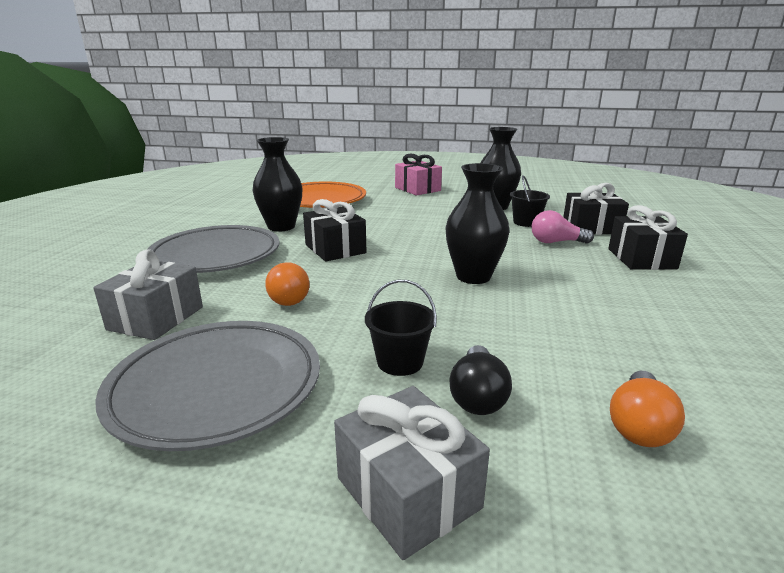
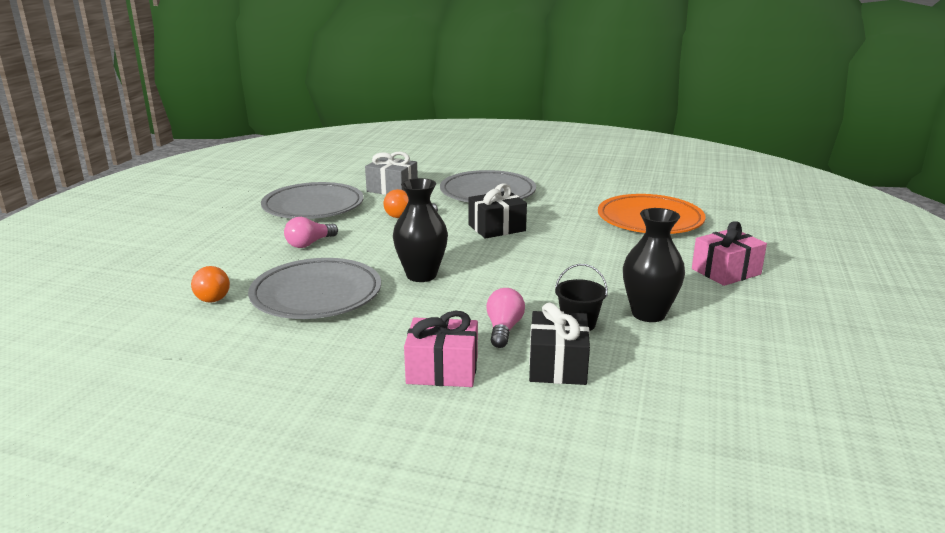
camera: 95 degrees right, 0 degrees up
(281, 227) = (556, 208): black vase -> none
(400, 362) = (309, 243): black bucket -> pink light bulb
(408, 492) = (216, 241): grey gift -> none
(477, 396) = (265, 260): black light bulb -> none
(564, 330) = (316, 295): none -> grey plate
(639, 425) = (210, 295): orange light bulb -> orange light bulb turned 150 degrees counterclockwise
(641, 259) = (442, 370): black gift -> pink gift

